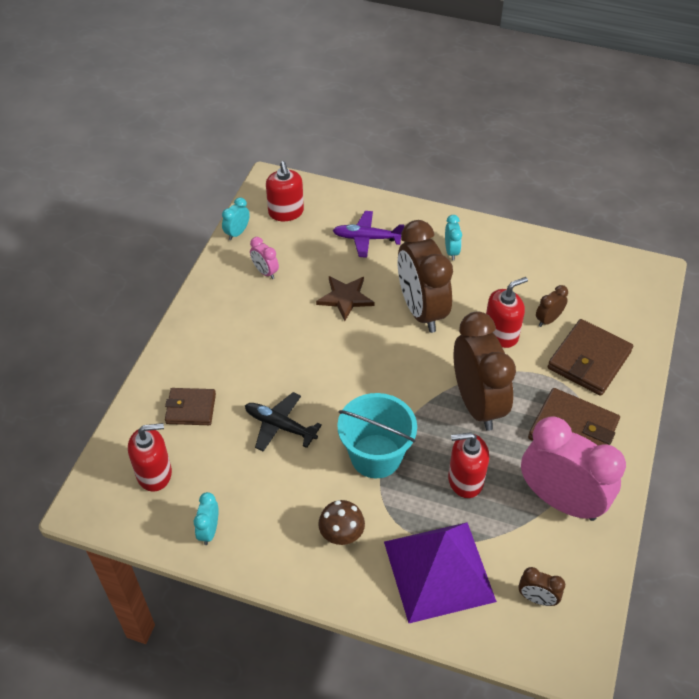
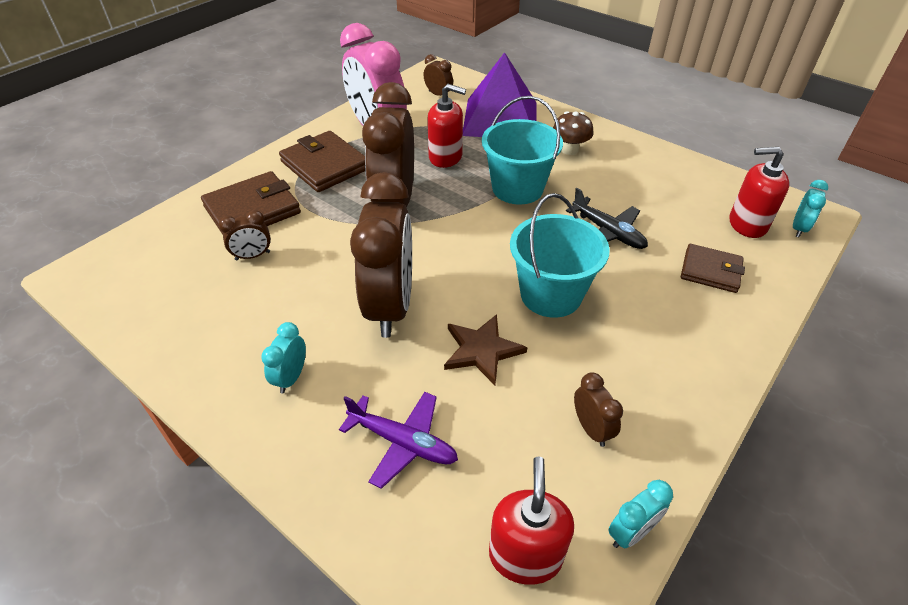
camera: 160 degrees left, 5 degrees down
(209, 531) = (688, 175): turquoise clock -> turquoise clock (799, 228)
(265, 272) = (591, 429): pink clock -> brown clock
(312, 351) = (551, 295): none -> turquoise bucket
(501, 334) = (318, 255): red soap dispenser -> none

